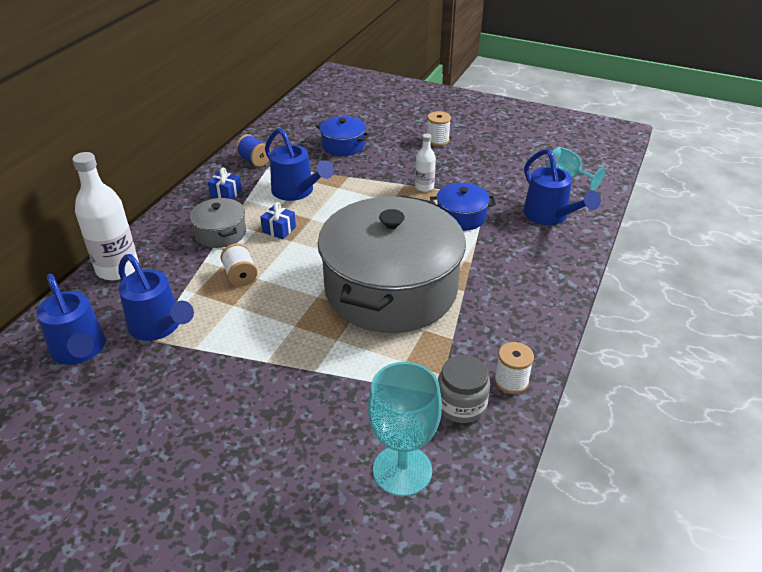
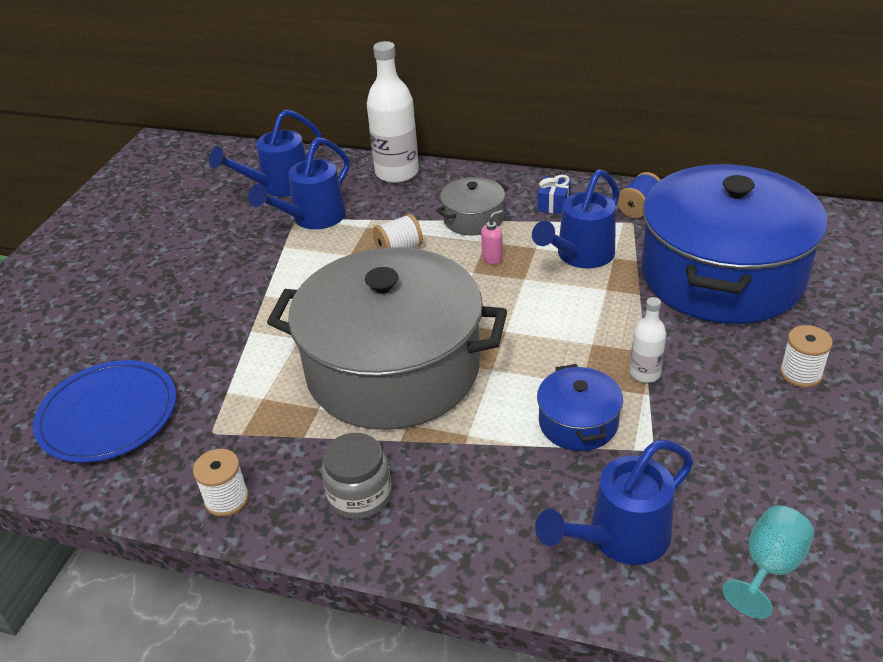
camera: 85 degrees right, 0 degrees up
(279, 229) = (492, 258): blue gift -> pink soap dispenser
(343, 145) = (722, 275): blue pot -> blue pot, size x2.38
(402, 470) = (108, 414): turquoise goblet -> blue plate
(461, 405) = (192, 453): grey jar -> grey jar (360, 495)

